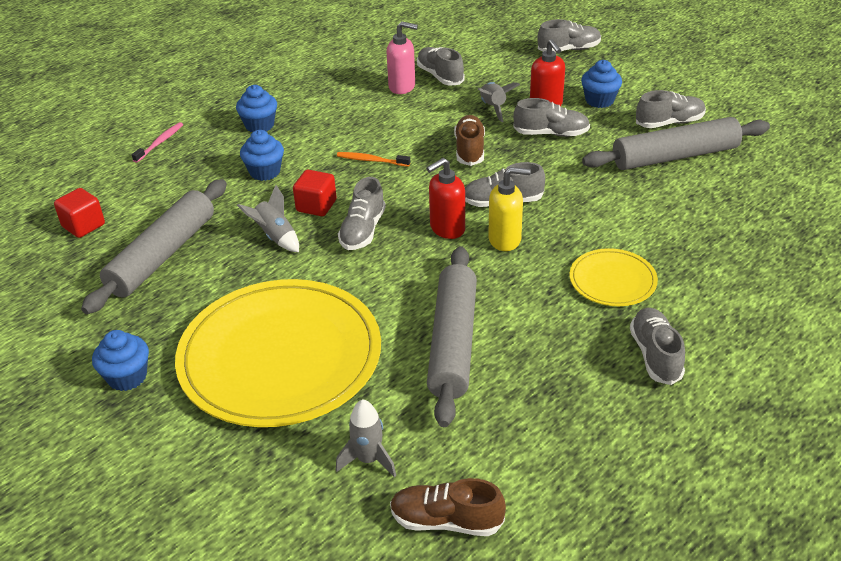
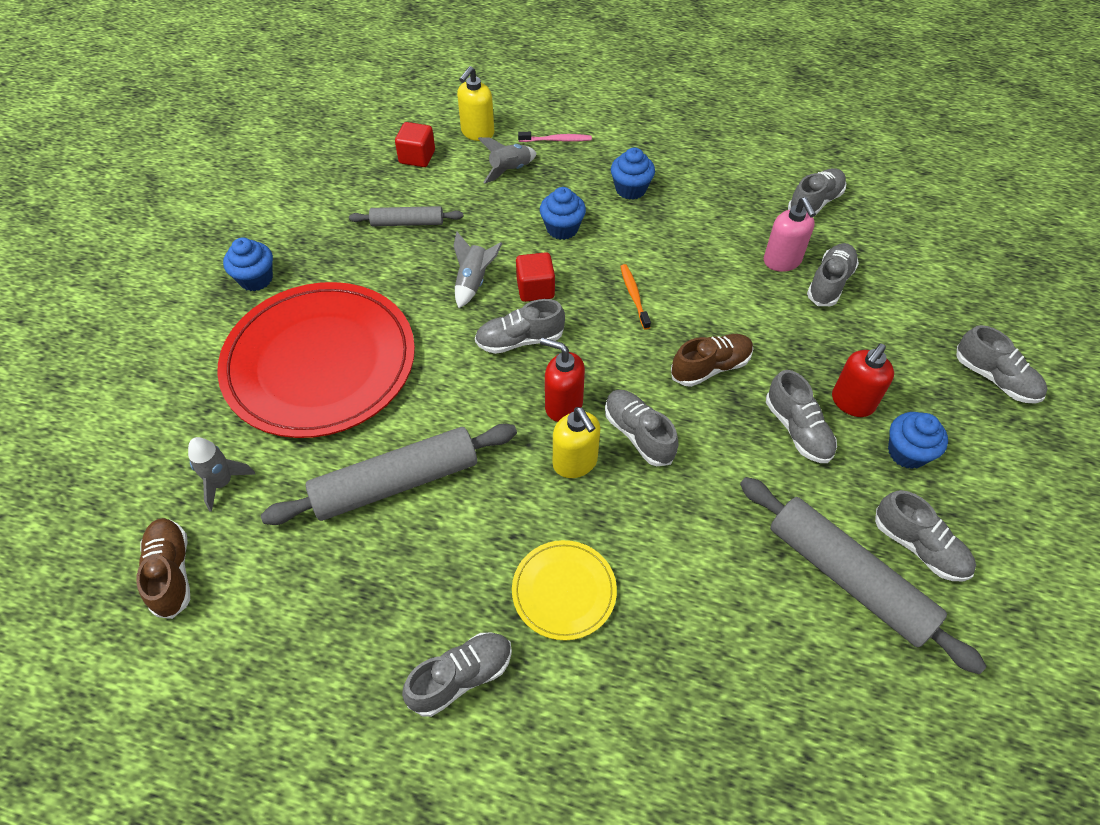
camera: 60 degrees right, 15 degrees up
(96, 182) = (477, 133): none -> yellow soap dispenser
(162, 255) = (407, 223): grey rolling pin -> grey rolling pin, size x0.54
(280, 357) = (320, 362): yellow plate -> red plate
(362, 54) = (815, 203): none -> grey shoe
(493, 108) = (806, 355): grey rocket -> grey rocket (510, 170)

